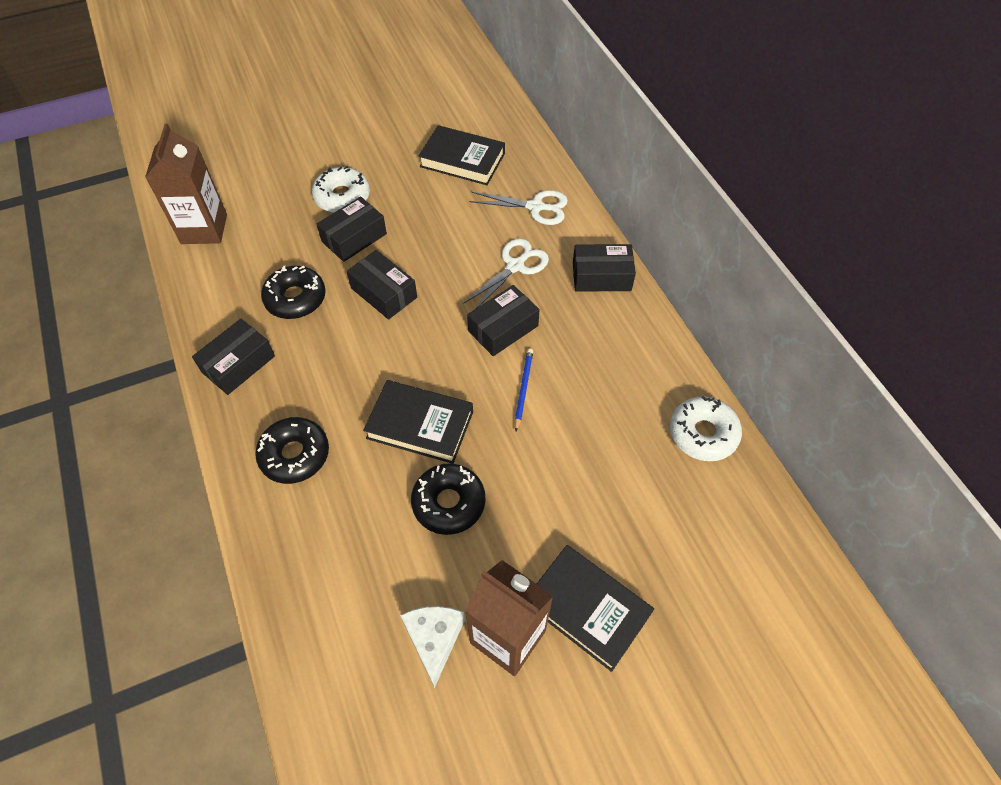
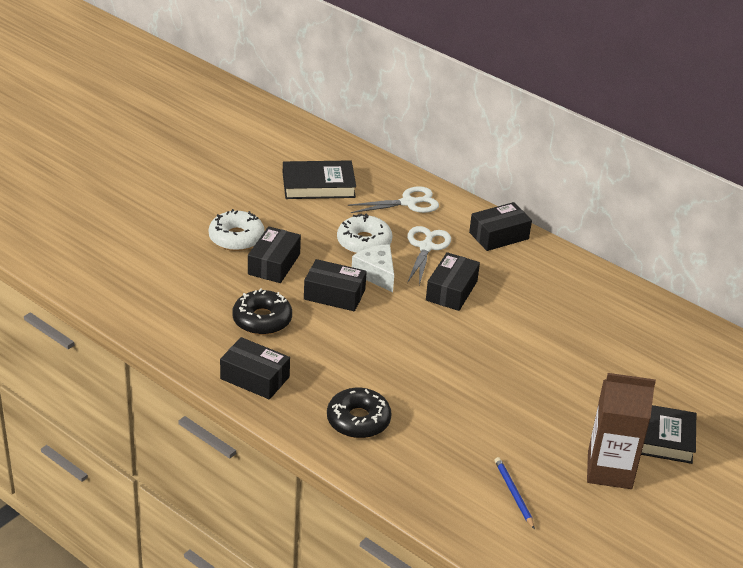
camera: 30 degrees left, 20 degrees down
(204, 229) = (130, 294): brown carton -> none
(238, 364) = (255, 378): black box -> black box turned 75 degrees counterclockwise
(420, 425) = (440, 370): black book -> none
(434, 639) = (560, 490): white cheese -> white cheese (376, 274)
(449, 503) = (503, 410): black donut -> none
(523, 389) = (499, 324): blue pencil -> blue pencil (513, 493)
(703, 433) = (648, 312): white donut -> white donut (364, 242)

